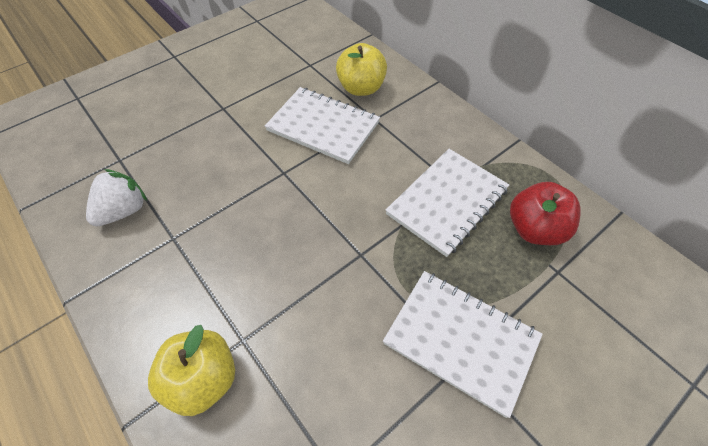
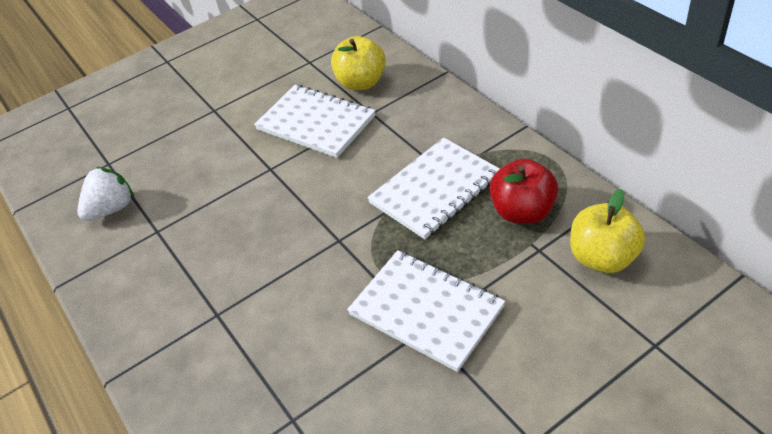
camera: 10 degrees right, 10 degrees down
(203, 379) = (178, 345): yellow apple -> yellow apple (602, 258)

